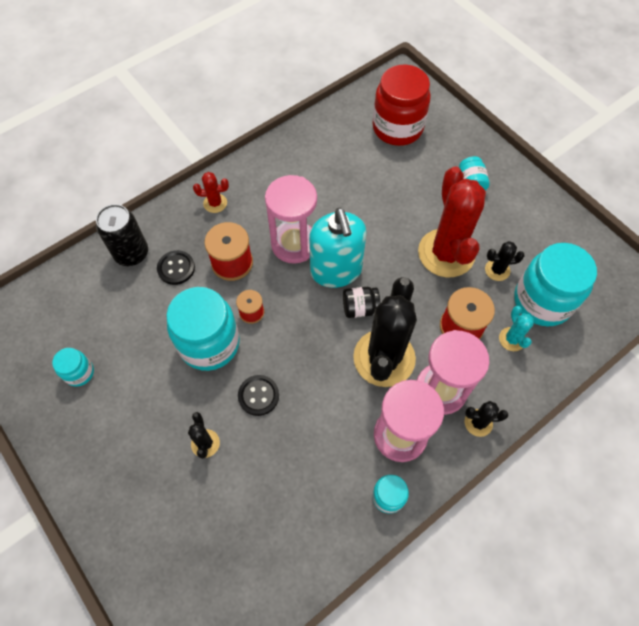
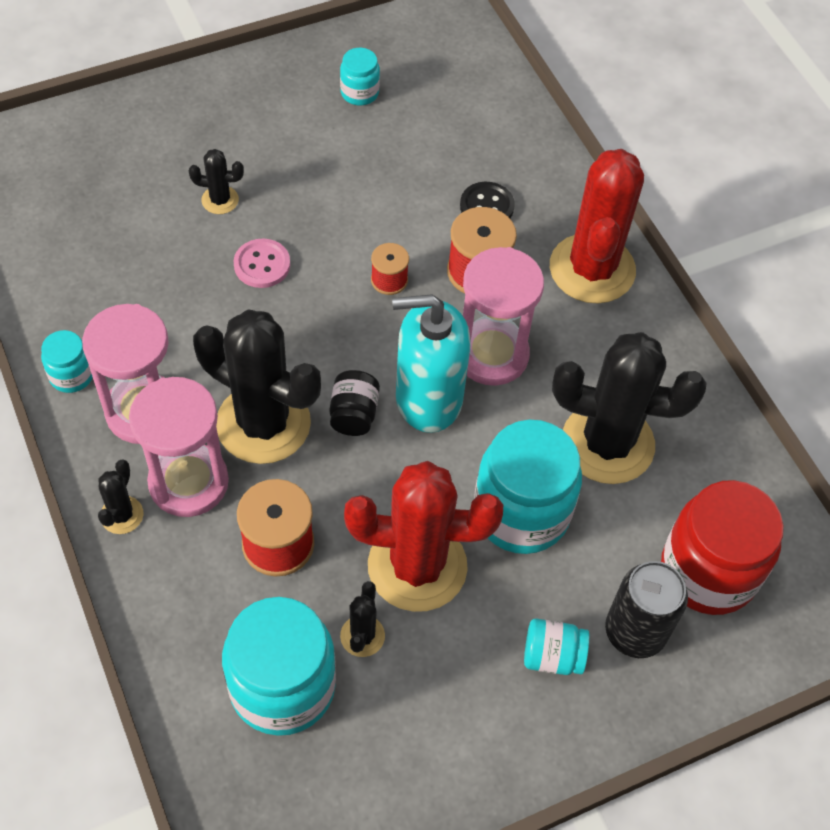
camera: 100 degrees right, 5 degrees down
(131, 253) = (525, 161): black can -> black can (635, 631)
(209, 343) = (356, 225): turquoise jar -> turquoise jar (521, 512)
(215, 203) = (592, 269): red cactus -> red cactus, size x2.30
(258, 395) = (262, 265): black button -> pink button
(337, 179) = (607, 443): none -> black cactus
(512, 339) = (232, 611): turquoise cactus -> none

